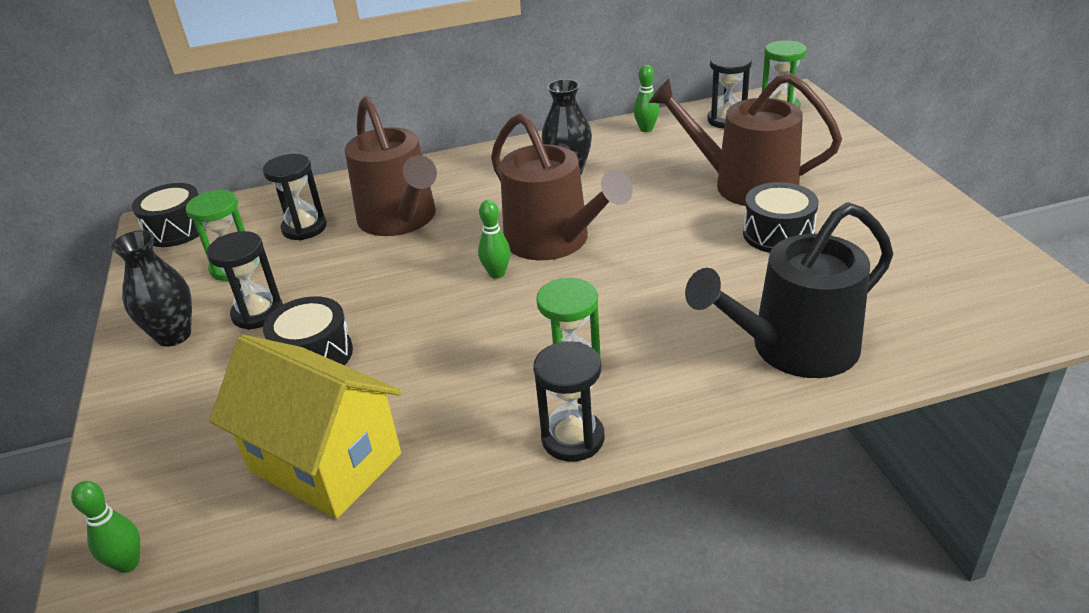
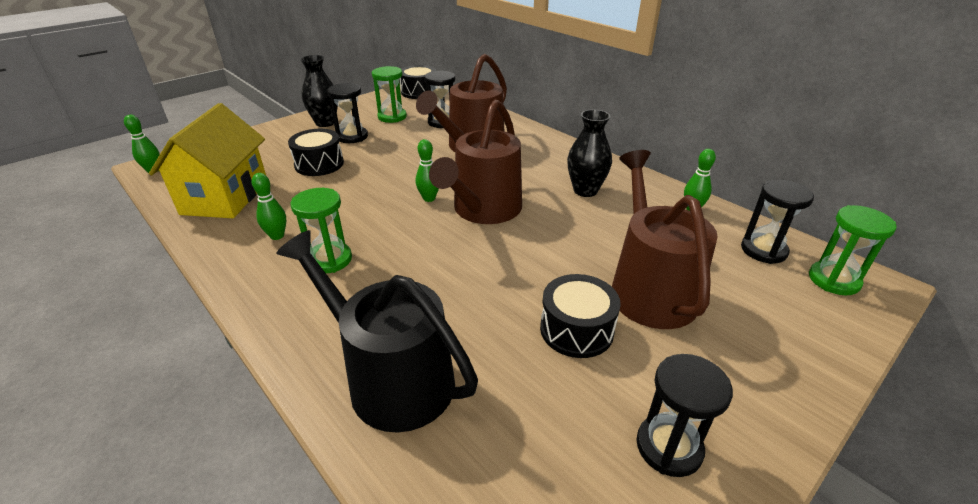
camera: 60 degrees right, 0 degrees up
(483, 411) = (277, 236): none -> green bowling pin
(573, 438) = (253, 280): black hourglass -> black hourglass (669, 447)

